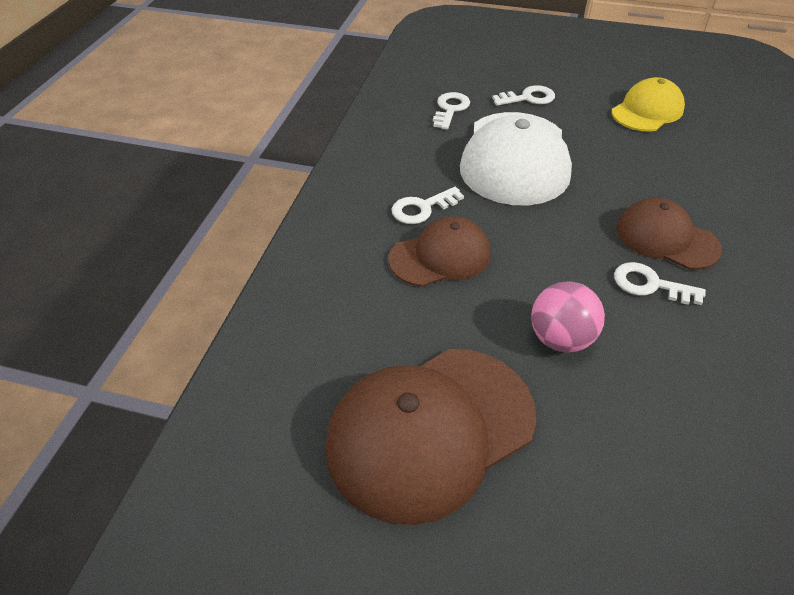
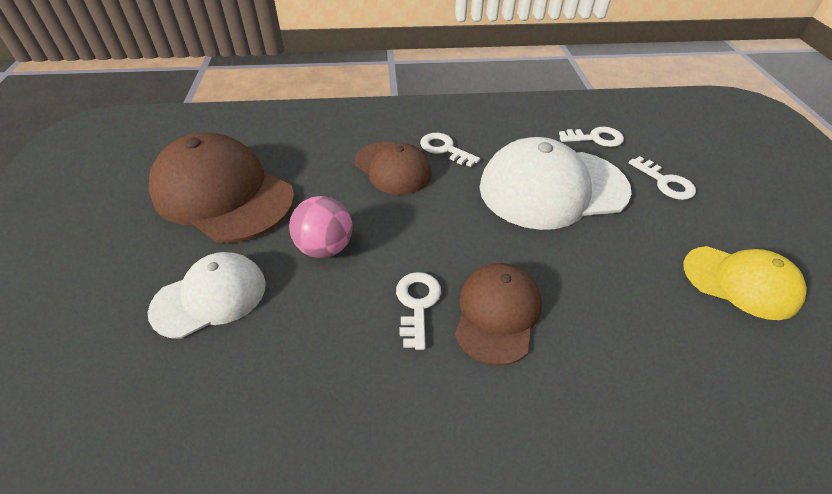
camera: 70 degrees right, 0 degrees up
(621, 455) = (210, 297): none -> white cap

